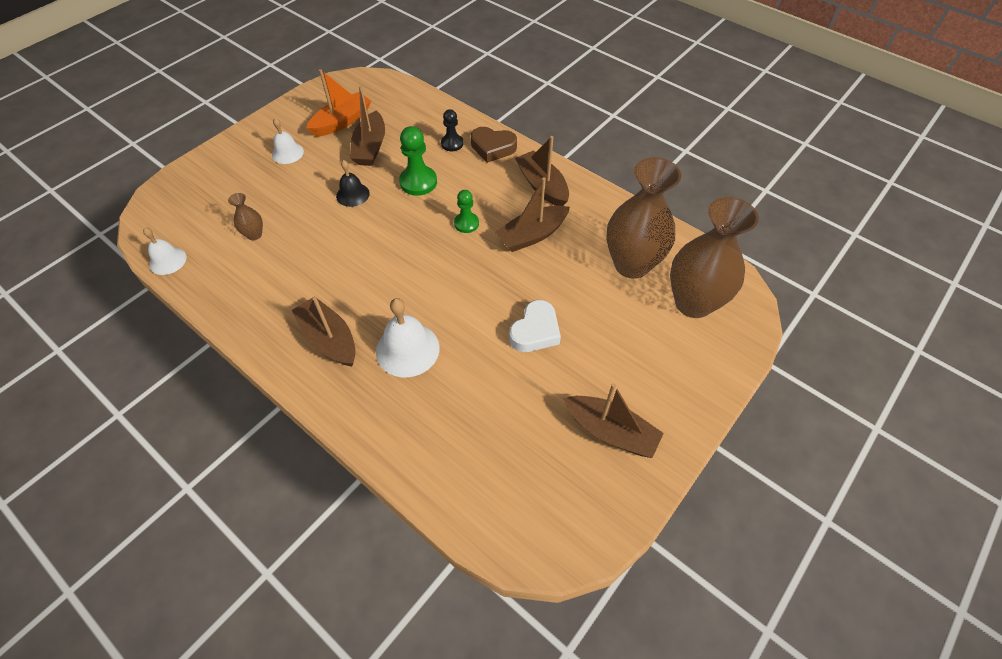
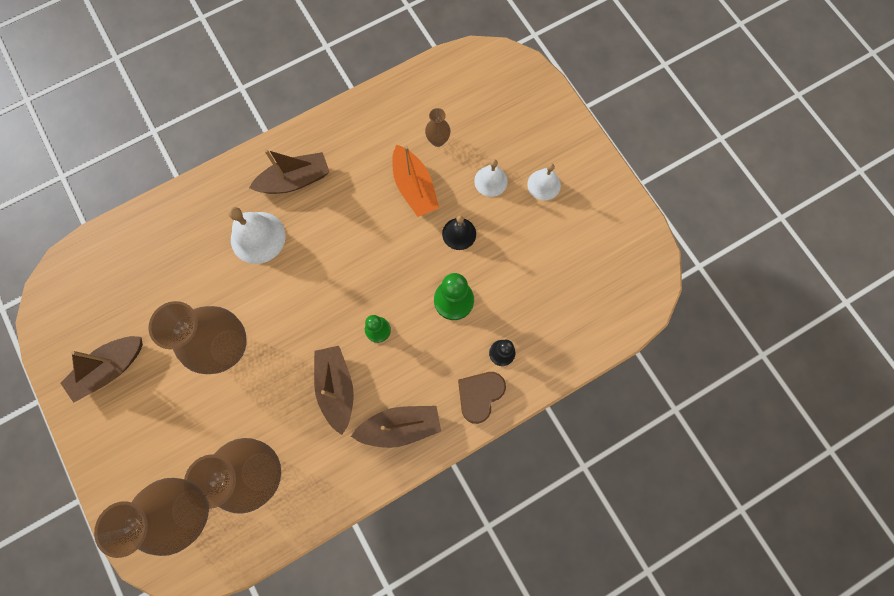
camera: 110 degrees right, 20 degrees up
(167, 260) = (433, 71): white bell -> white bell (490, 181)
(342, 122) = (578, 246): orange boat -> orange boat (414, 187)
(370, 147) = (525, 266): brown boat -> none
(535, 331) = (228, 347): white heart -> brown vase

